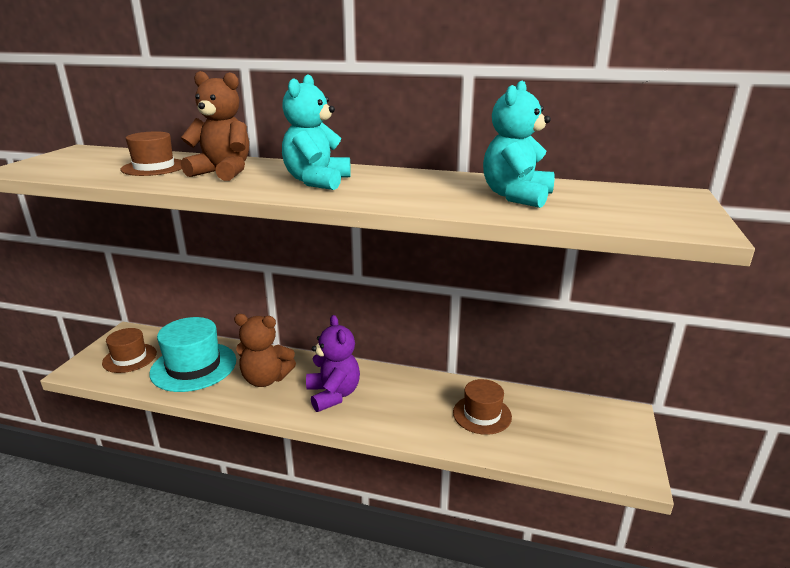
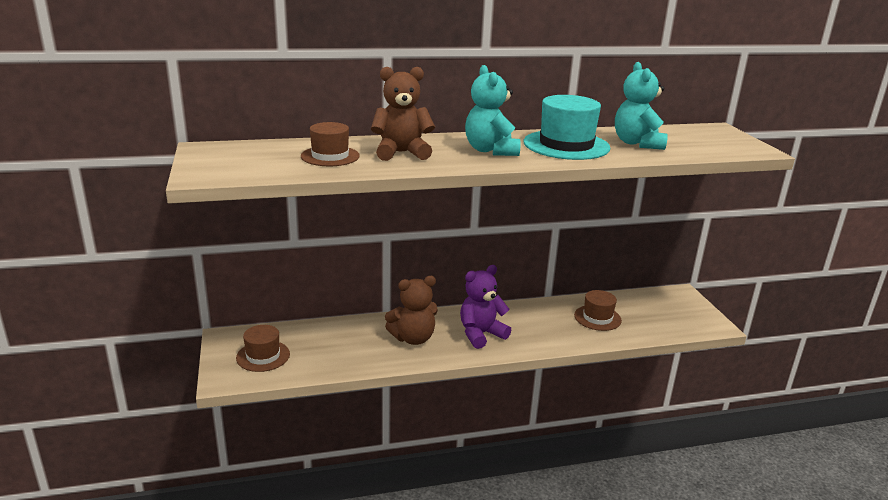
camera: 30 degrees left, 0 degrees up
(193, 366) = (336, 346): turquoise hat -> turquoise hat (566, 145)
(333, 394) = (481, 334): purple teddy bear -> purple teddy bear turned 75 degrees counterclockwise

